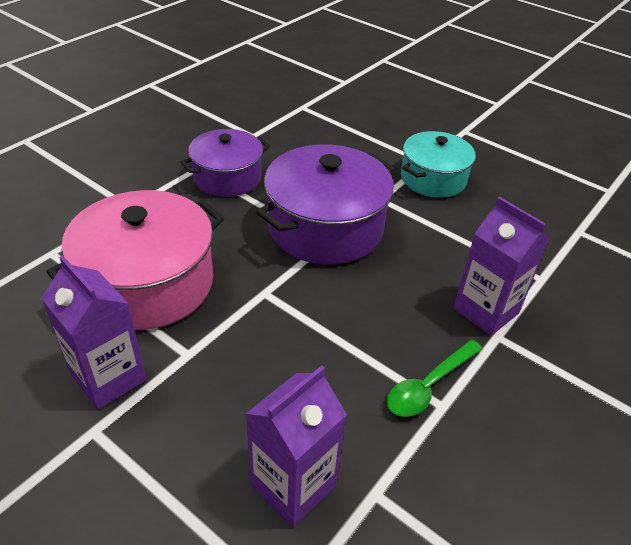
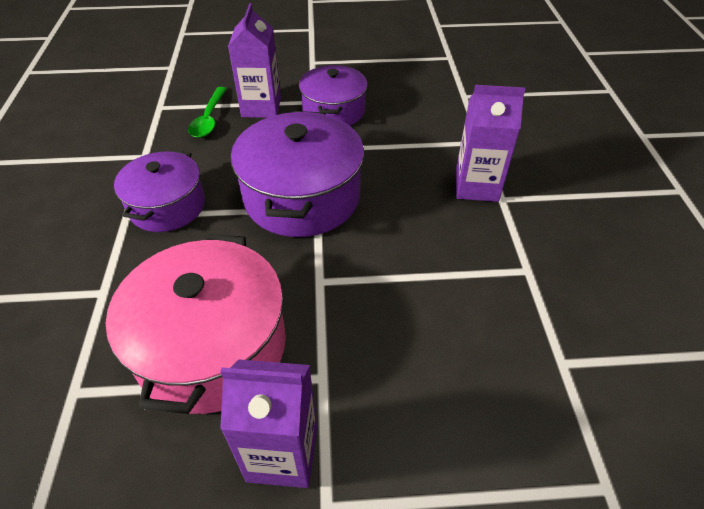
camera: 40 degrees left, 5 degrees up
(293, 485) = (513, 405): purple carton -> purple carton (261, 107)
(428, 386) = (505, 263): green spoon -> green spoon (209, 119)
(433, 178) = (333, 111): turquoise pot -> purple pot

